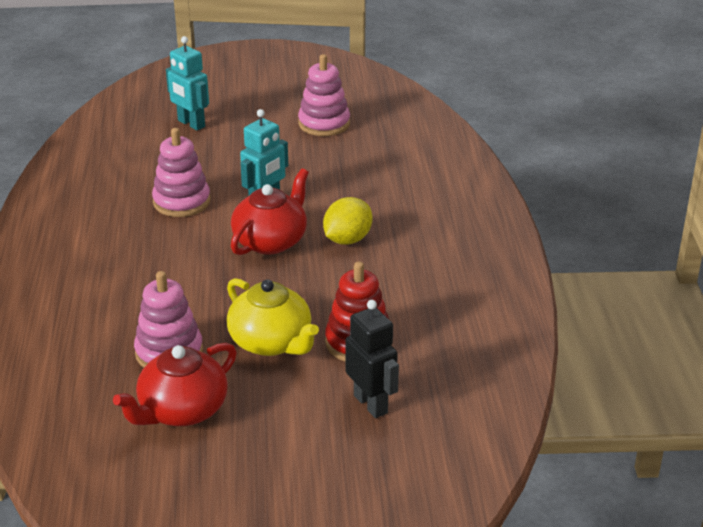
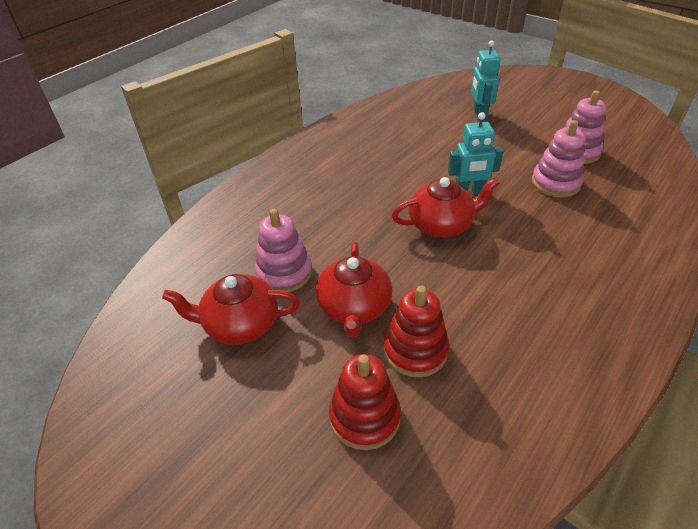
camera: 45 degrees right, 10 degrees up
(181, 202) = (414, 166): pink stacking toy -> pink stacking toy (555, 183)
(271, 342) = (354, 308): yellow teapot -> red teapot
(347, 240) = (500, 253): yellow lemon -> none
(371, 404) = (365, 417): black robot -> red stacking toy

